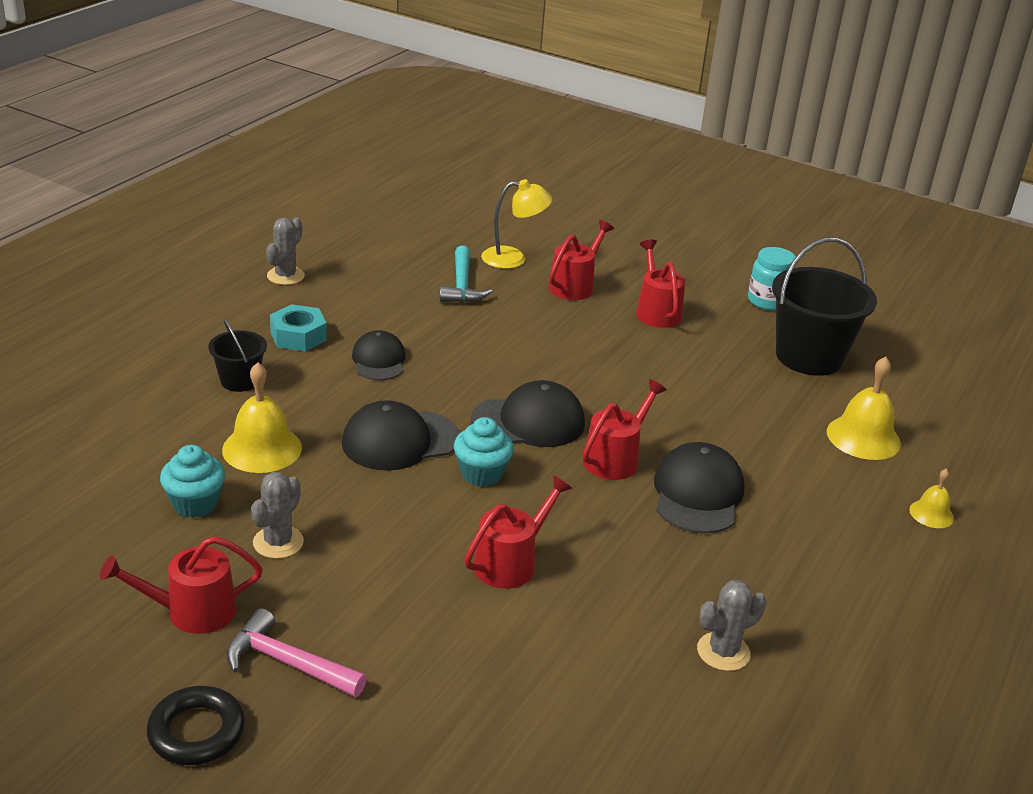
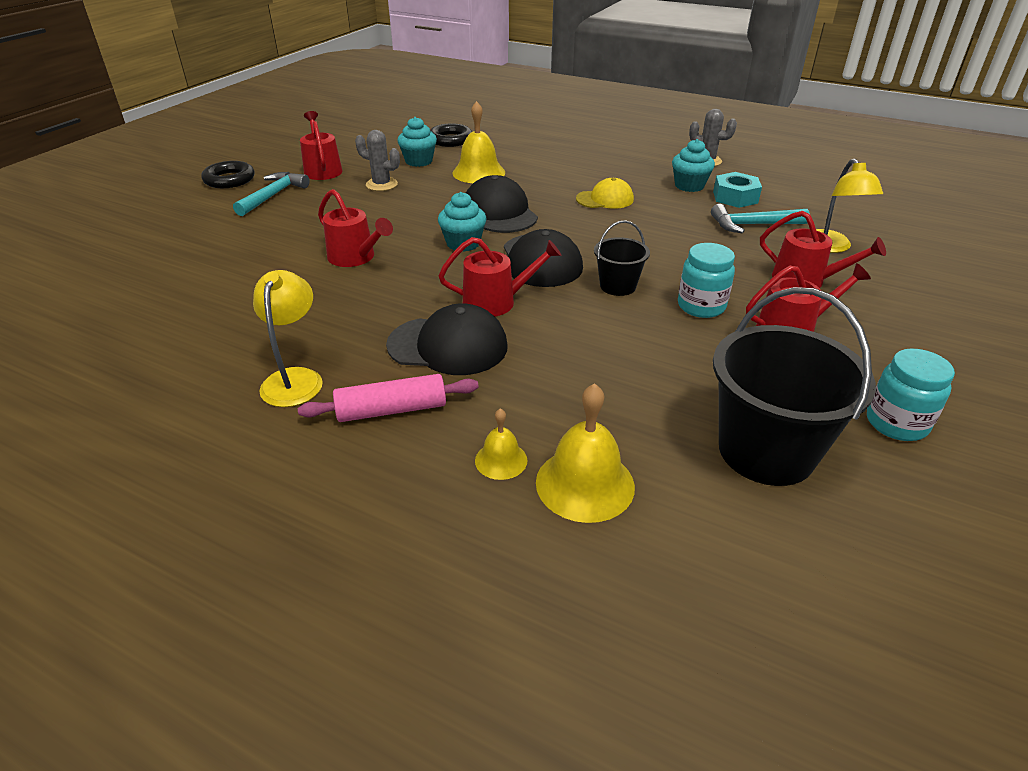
camera: 90 degrees right, 5 degrees up
(112, 468) = (450, 140): none -> black ring
(239, 381) = (554, 160): black bucket -> black bucket (617, 286)
(288, 663) = (273, 196): pink hammer -> turquoise hammer
(298, 336) = (622, 171): turquoise nut -> turquoise nut (735, 197)
(355, 300) = (689, 186): none -> turquoise cupcake
(379, 360) = (605, 199): black cap -> yellow cap
(615, 459) = (496, 302): red watering can -> red watering can turned 45 degrees counterclockwise
(620, 344) = (701, 306): none -> turquoise jar
(723, 652) = (231, 350): grey cactus -> none
(766, 596) = (295, 379): none -> yellow lamp
(801, 531) = (391, 410): none -> pink rolling pin
(931, 514) = (425, 530): yellow bell -> yellow bell (501, 460)

